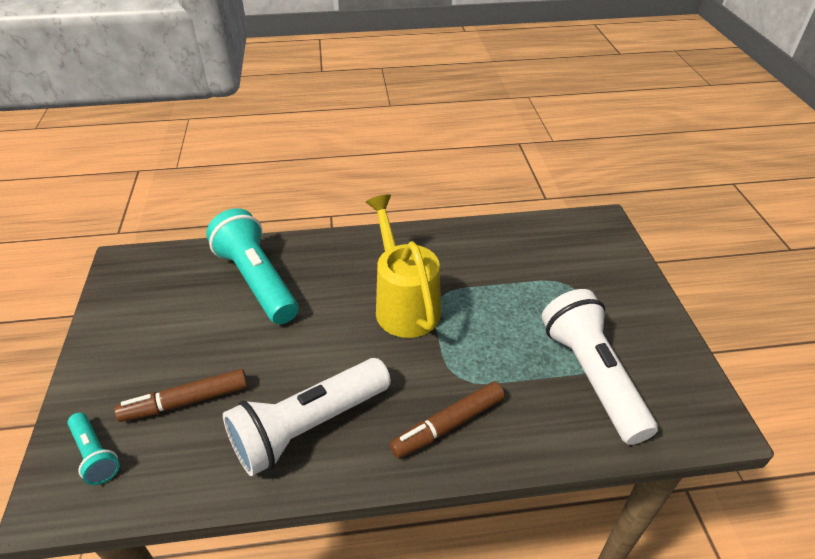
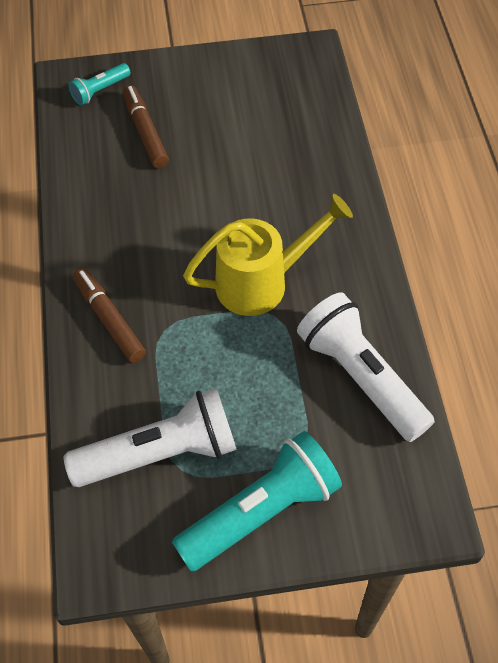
camera: 90 degrees right, 15 degrees up
(256, 280) = (291, 155): turquoise flashlight -> turquoise flashlight (261, 510)
(308, 427) = (114, 217): white flashlight -> white flashlight (360, 377)

